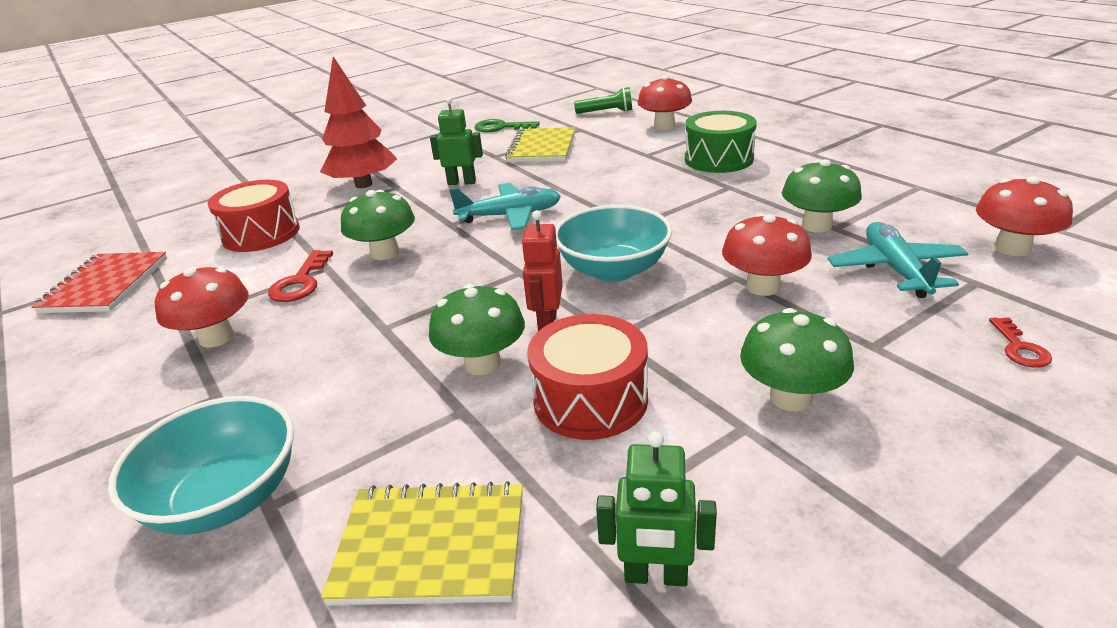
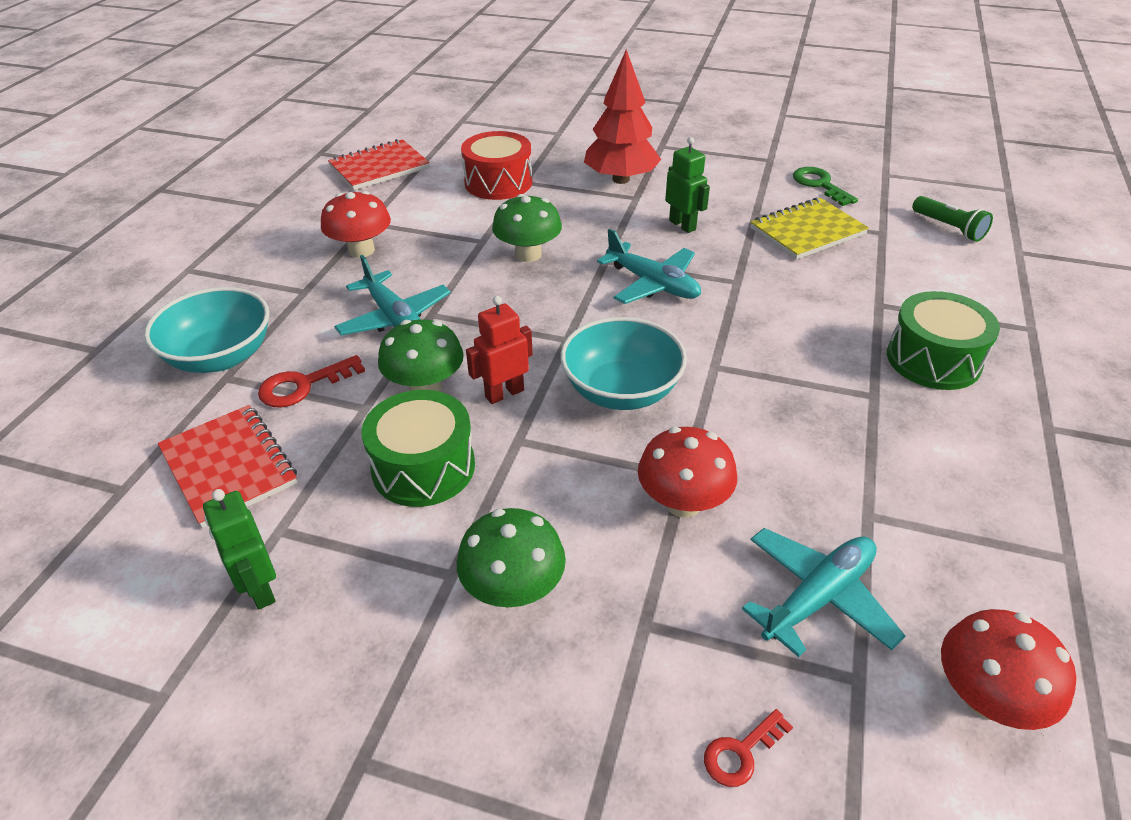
camera: 50 degrees right, 10 degrees up
(300, 282) = (453, 241): red key -> red key (303, 386)
(356, 350) = (394, 318): none -> turquoise plane
(431, 547) = (229, 467): yellow notebook -> red notebook
(590, 399) = (423, 467): red drum -> green drum
(664, 126) = (969, 283): red mushroom -> none
(816, 226) = (855, 498): green mushroom -> none

